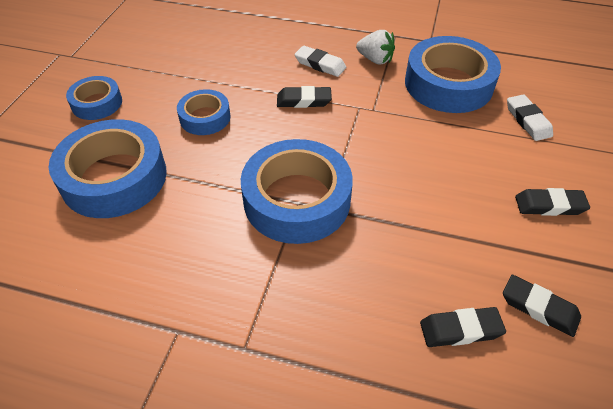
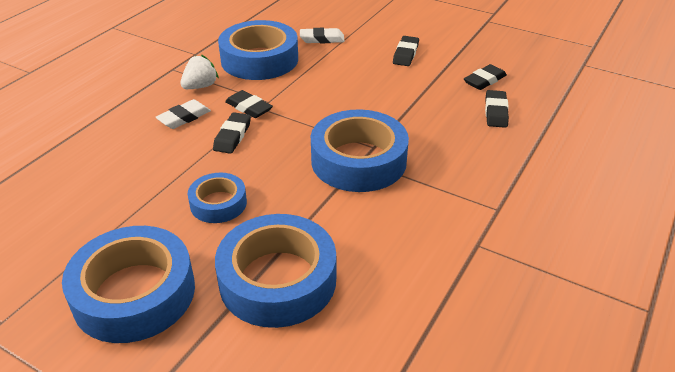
camera: 75 degrees left, 10 degrees down
(97, 103) = (134, 293): blue tape -> blue tape, size x1.83
(355, 99) = (249, 107): none -> black eraser

